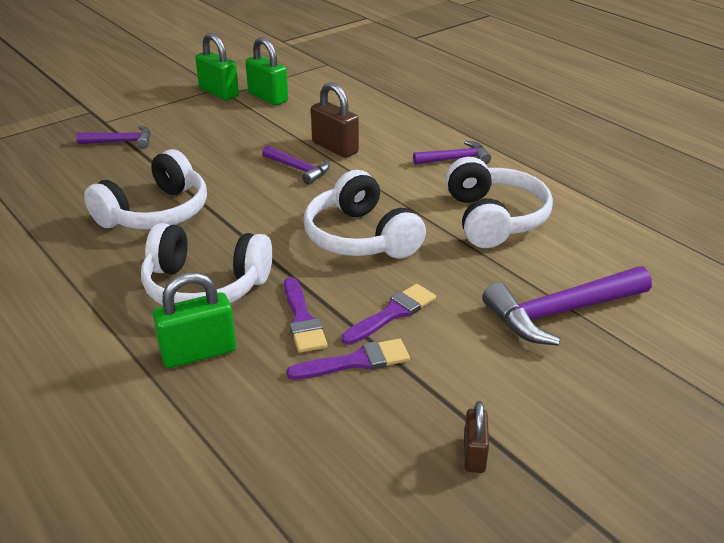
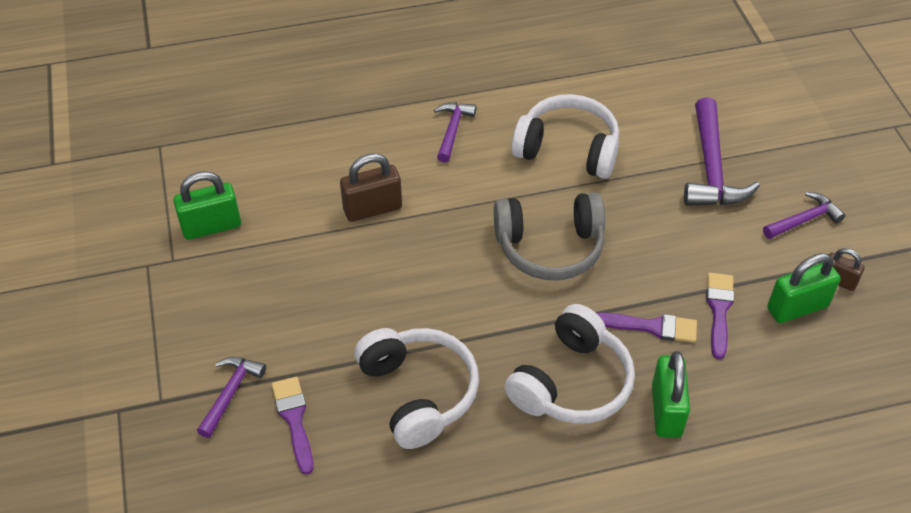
camera: 65 degrees left, 15 degrees up
(219, 93) = (162, 268): green padlock -> green padlock (797, 307)
(299, 169) = (399, 251): purple hammer -> purple hammer (804, 220)
(361, 237) = (550, 247): white headphones -> grey headphones
(392, 313) = (669, 266): purple brush -> purple brush (294, 419)

